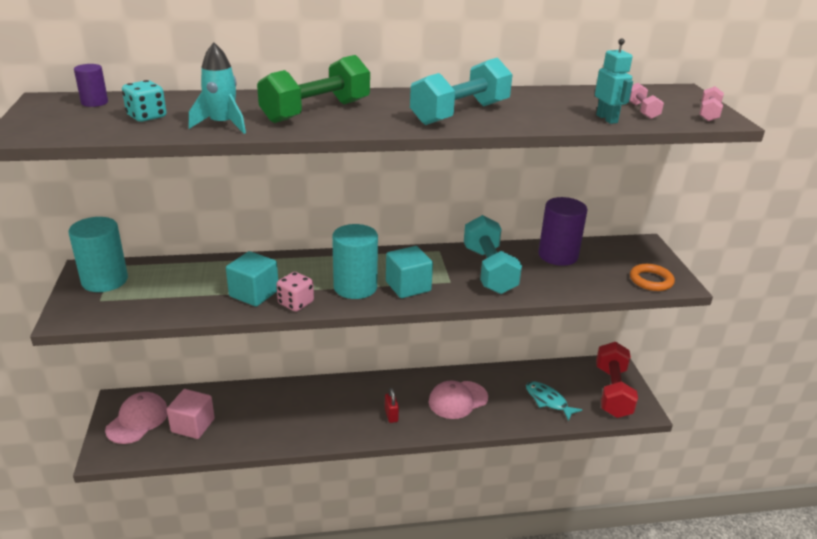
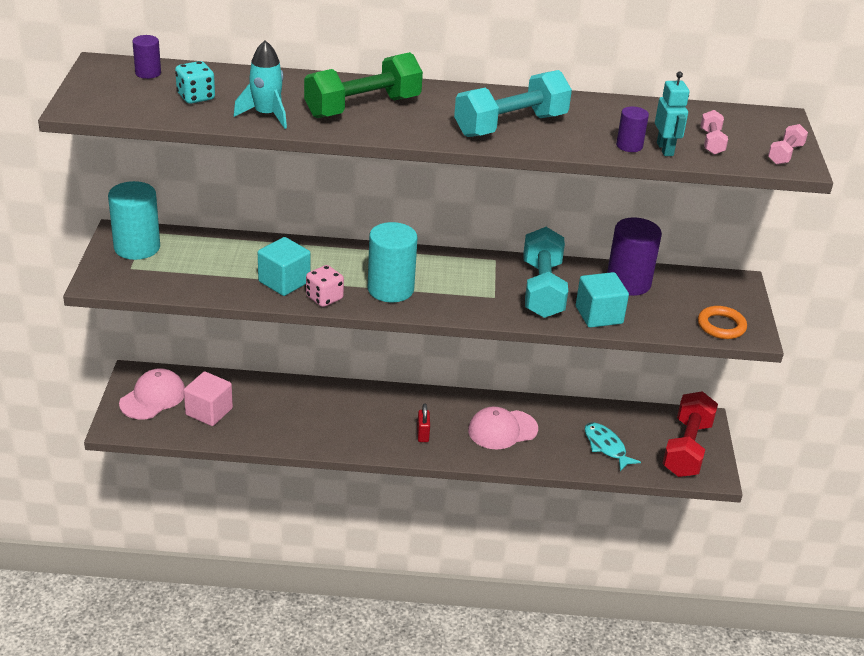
camera: 10 degrees right, 5 degrees up
(408, 286) = (447, 296): turquoise cube -> turquoise cube (599, 315)
(574, 119) = (629, 146): none -> purple cylinder

